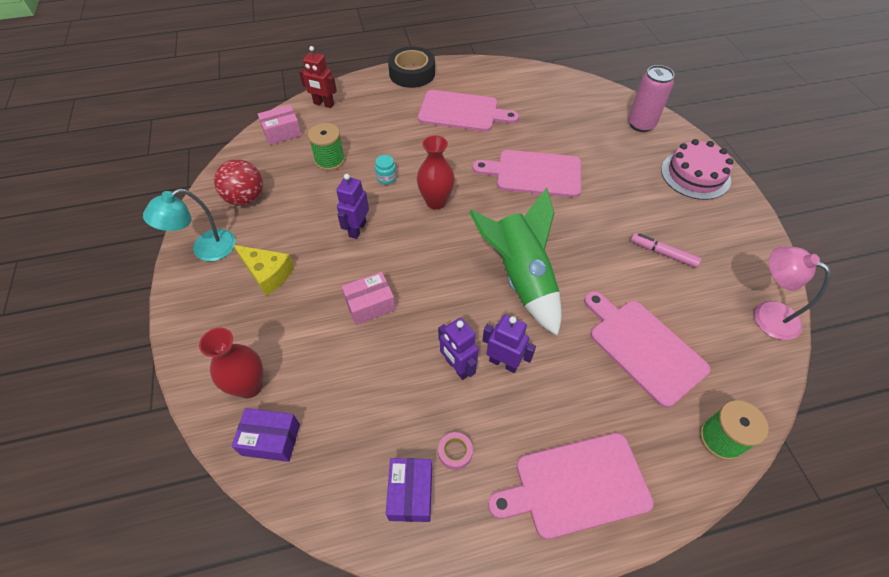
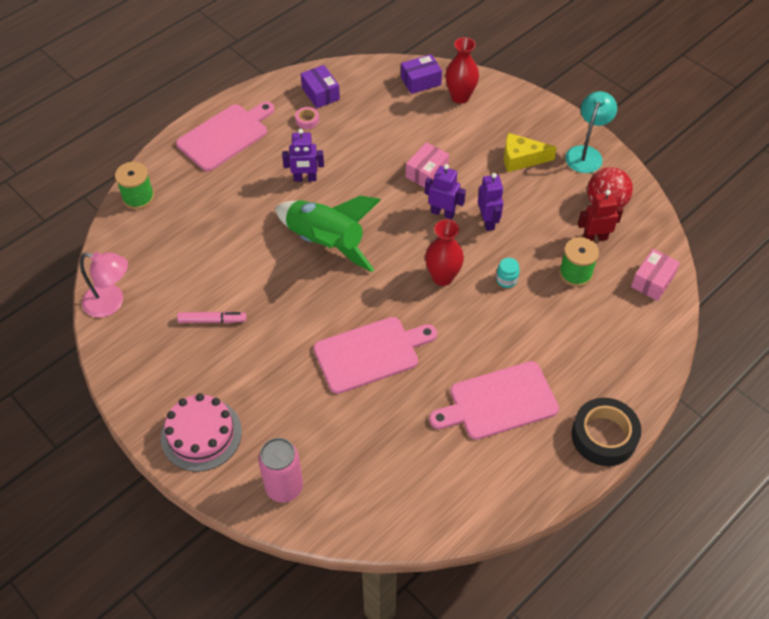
camera: 150 degrees right, 0 degrees up
(323, 104) = (652, 336): red robot -> red robot (595, 238)
(457, 367) = (335, 162): purple robot -> purple robot (442, 213)
(643, 347) = (207, 232): pink cutting board -> none

